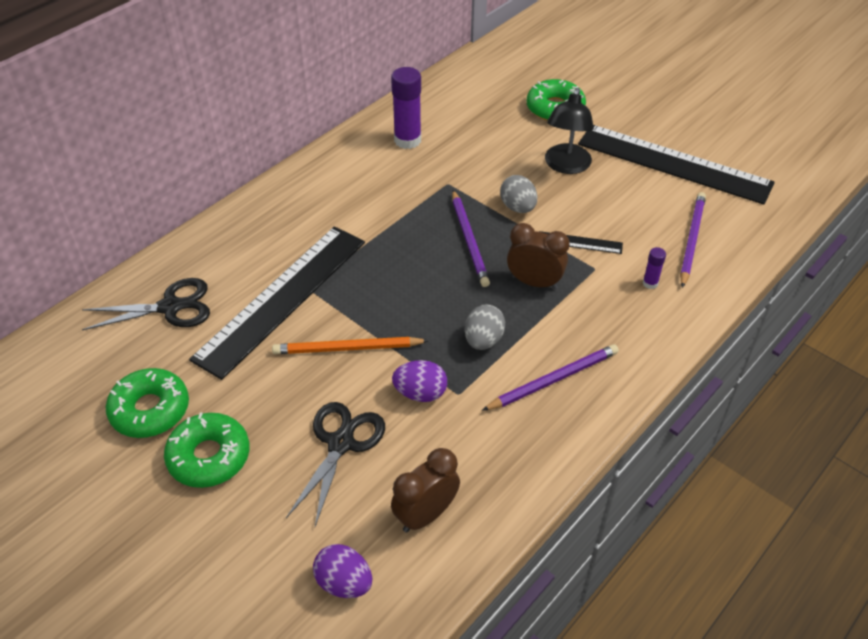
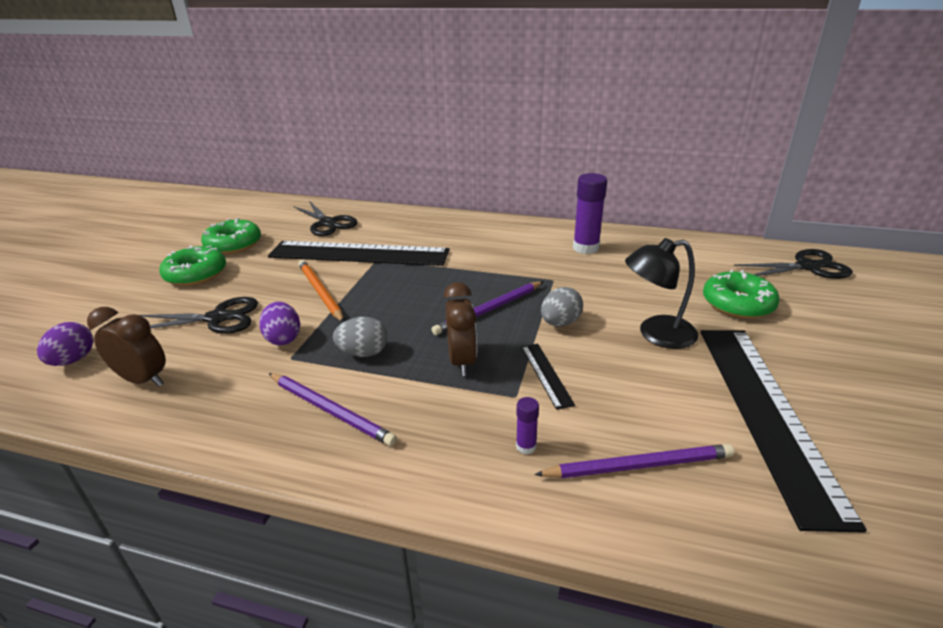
camera: 65 degrees right, 15 degrees down
(532, 49) = (807, 267): none -> black scissors

